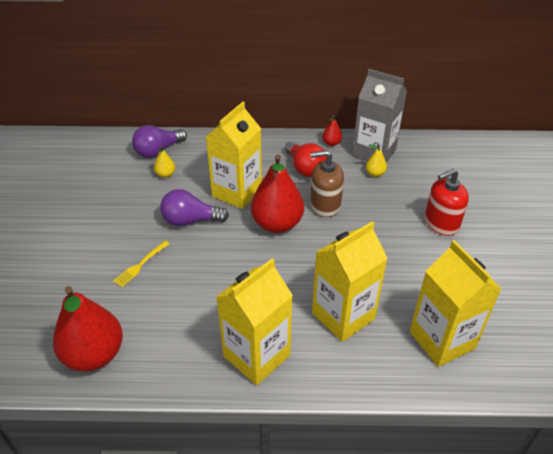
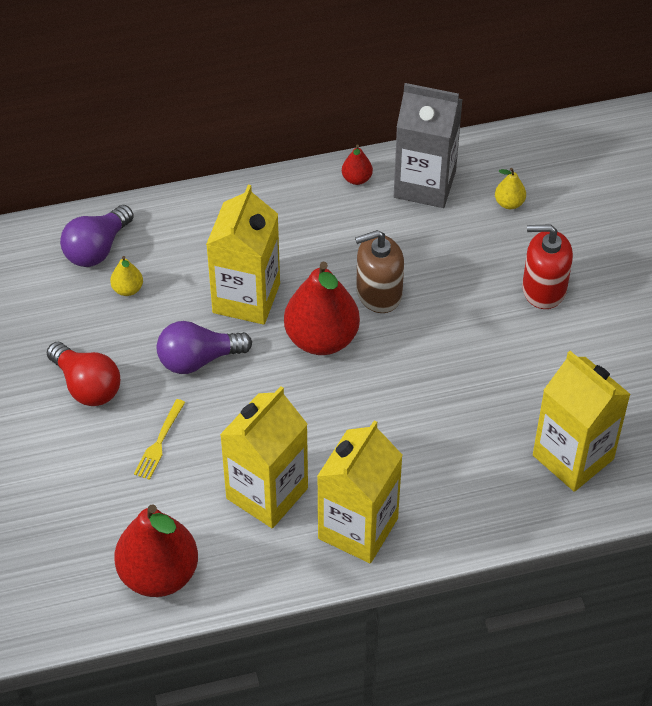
camera: 15 degrees left, 10 degrees up
(304, 168) = (330, 234): red light bulb -> red light bulb (87, 386)
(343, 316) = (447, 453): yellow carton -> yellow carton (267, 493)
(375, 174) = (435, 223): yellow pear -> yellow pear (509, 203)
(441, 223) = (543, 289): red soap dispenser -> red soap dispenser turned 45 degrees clockwise

